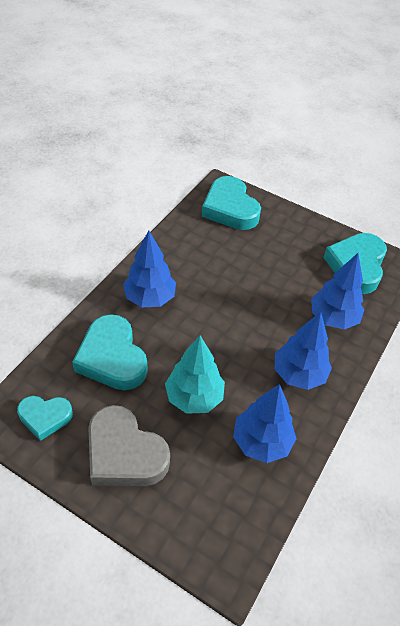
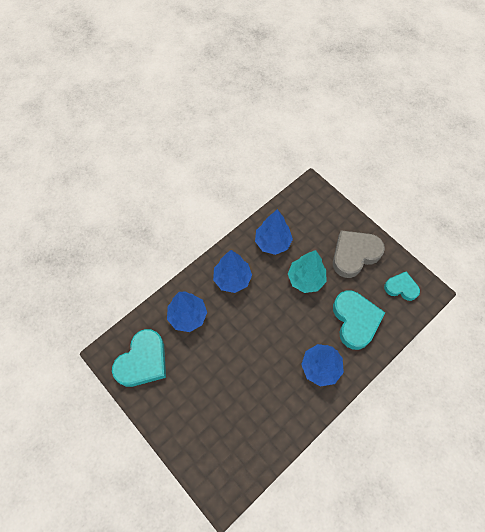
camera: 160 degrees left, 15 degrees up
(124, 453) = (354, 255): grey heart -> grey heart turned 90 degrees counterclockwise
(230, 208) = (224, 460): turquoise heart -> none

